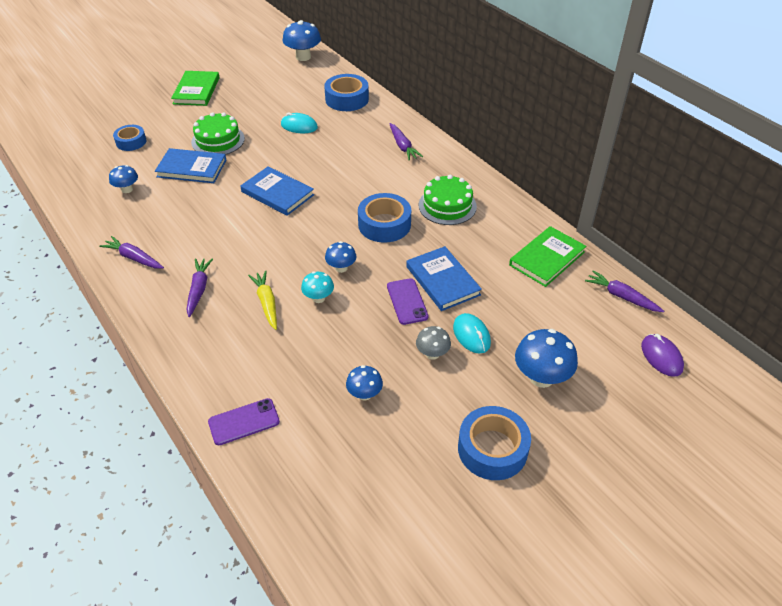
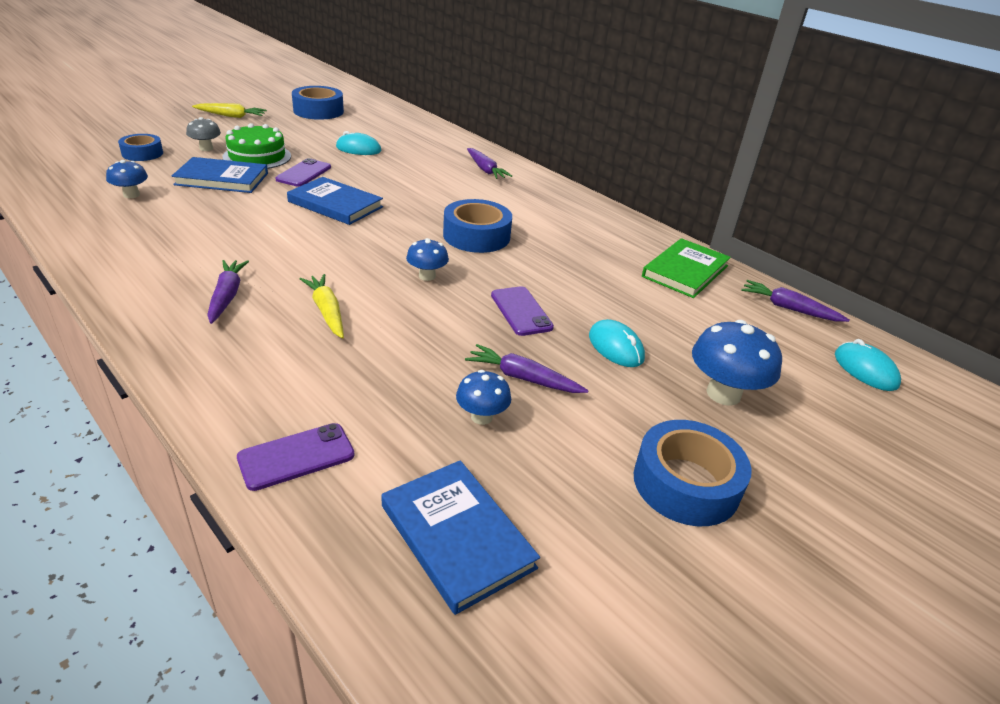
camera: 10 degrees left, 10 degrees down
(134, 258) = (133, 262): purple carrot -> purple carrot (523, 378)
(196, 90) = (231, 116): green book -> yellow carrot
(254, 158) = (304, 173): none -> purple phone
(303, 57) = (358, 97): blue mushroom -> none
(318, 298) = (400, 307): turquoise mushroom -> none
(347, 99) = (413, 130): blue tape -> blue tape (318, 111)
(432, 354) = (568, 368): grey mushroom -> grey mushroom (206, 148)
(442, 281) = (562, 291): blue book -> blue book (456, 536)
(447, 206) = (550, 221): green cake -> none
(661, 357) = (865, 370): purple mouse -> turquoise mouse

